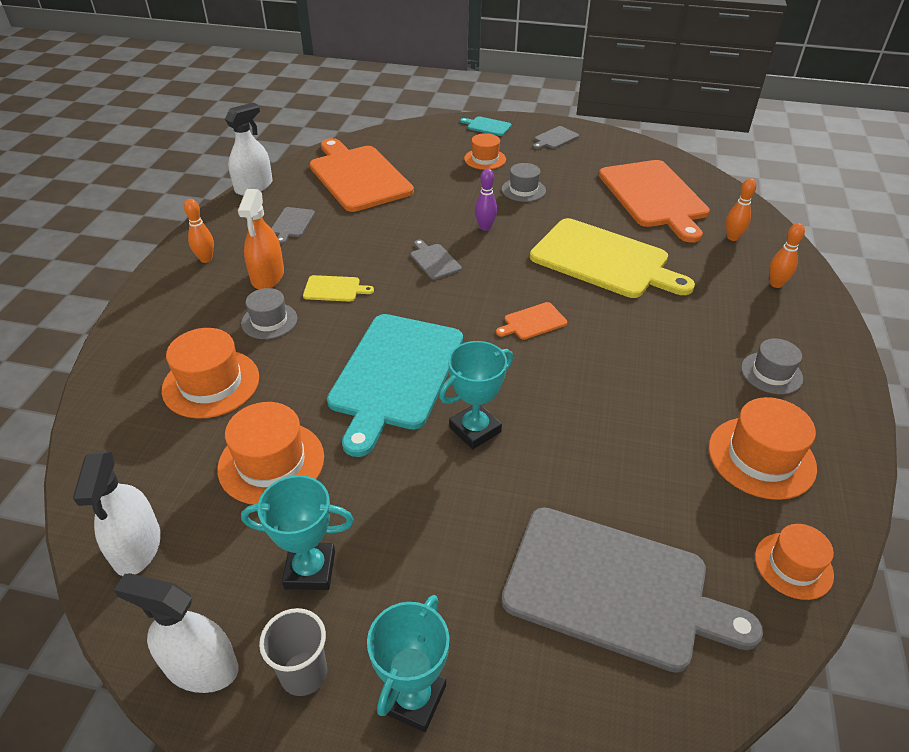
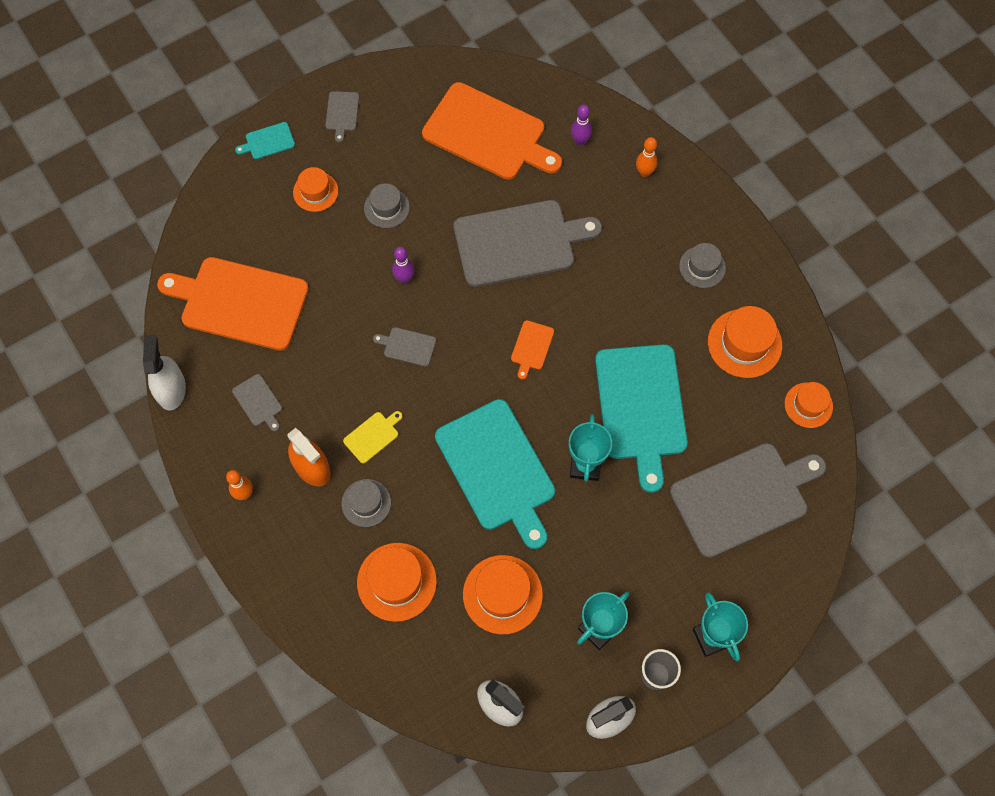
camera: 45 degrees left, 25 degrees up
(585, 428) = (641, 407): none -> turquoise cutting board
(604, 260) = (519, 243): yellow cutting board -> grey cutting board
(732, 237) = (580, 141): orange bowling pin -> purple bowling pin

